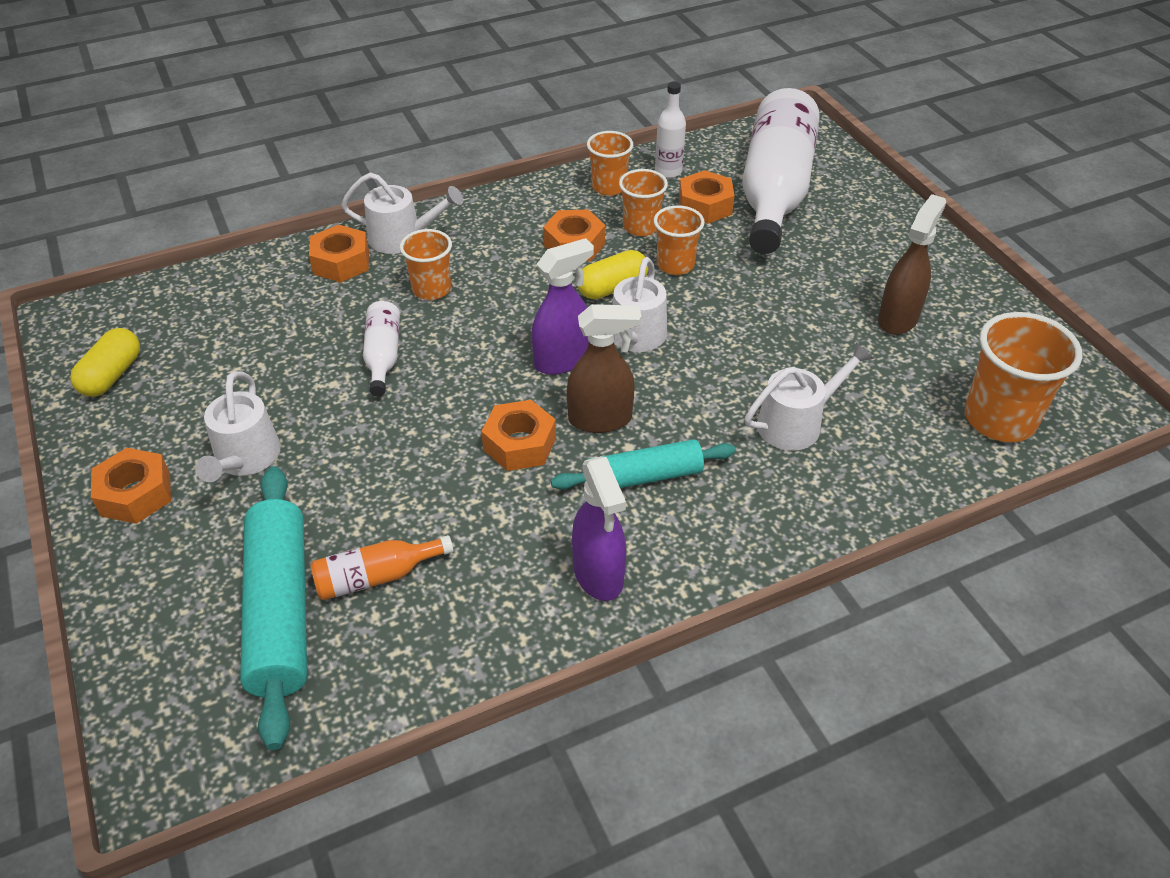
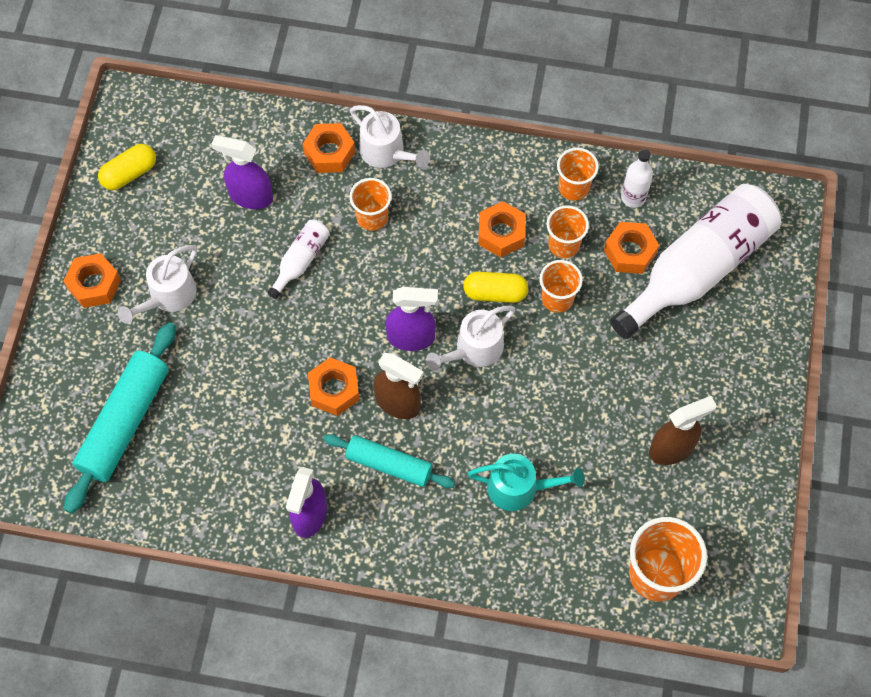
camera: 35 degrees right, 20 degrees up
(279, 331) = (250, 196): none -> purple spray bottle
(376, 577) = (188, 433): orange bottle -> none
(796, 423) = (519, 488): white watering can -> turquoise watering can

